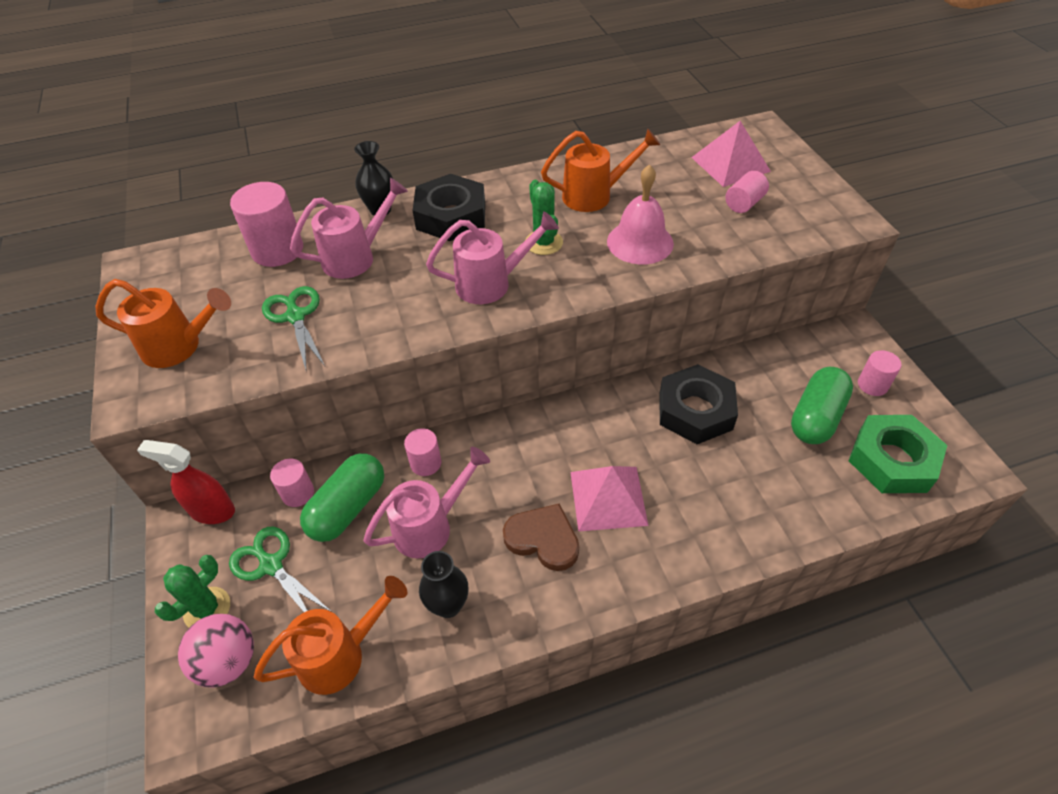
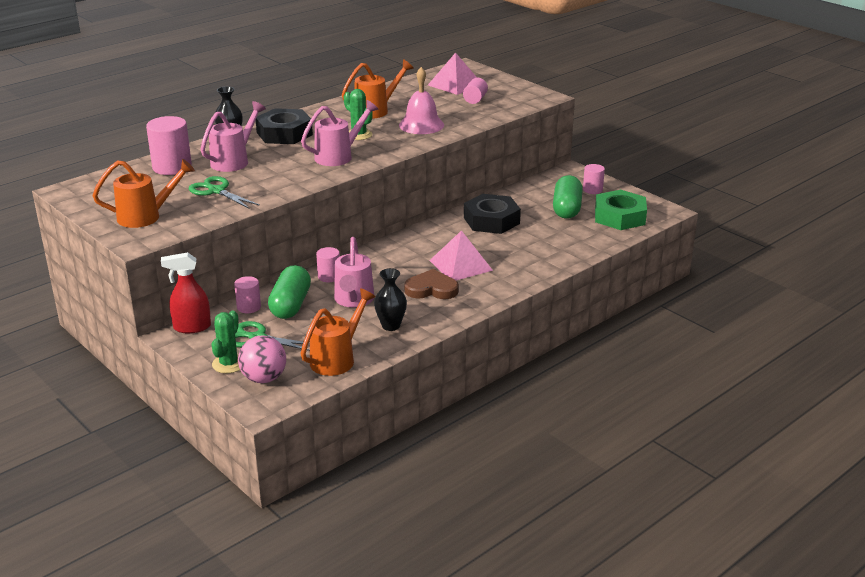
camera: 25 degrees left, 20 degrees down
(430, 526) = (353, 300): pink watering can -> pink watering can turned 150 degrees clockwise

